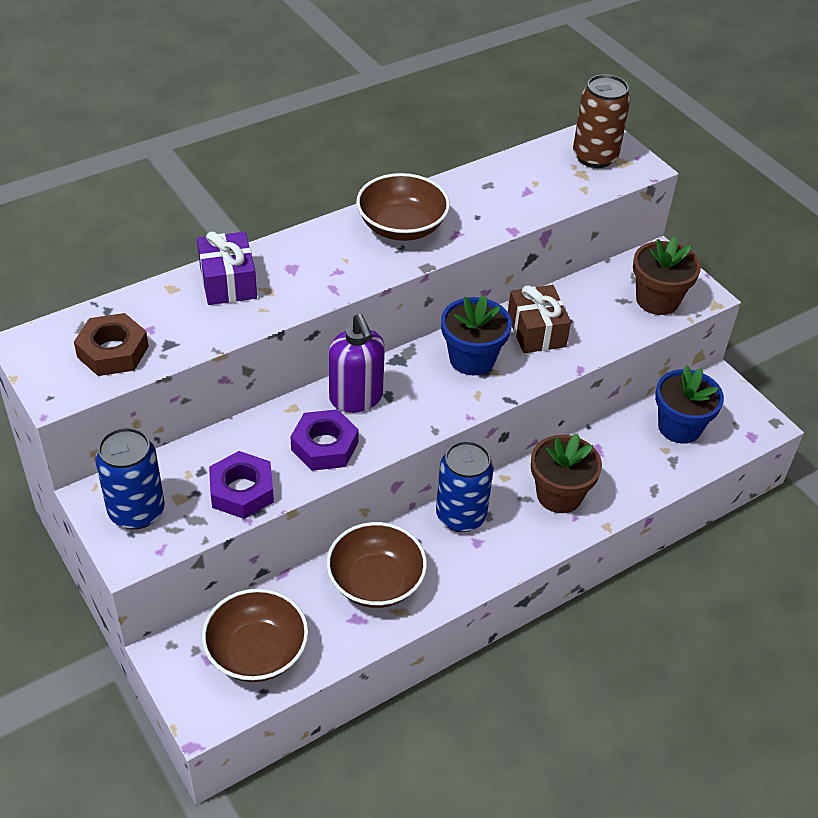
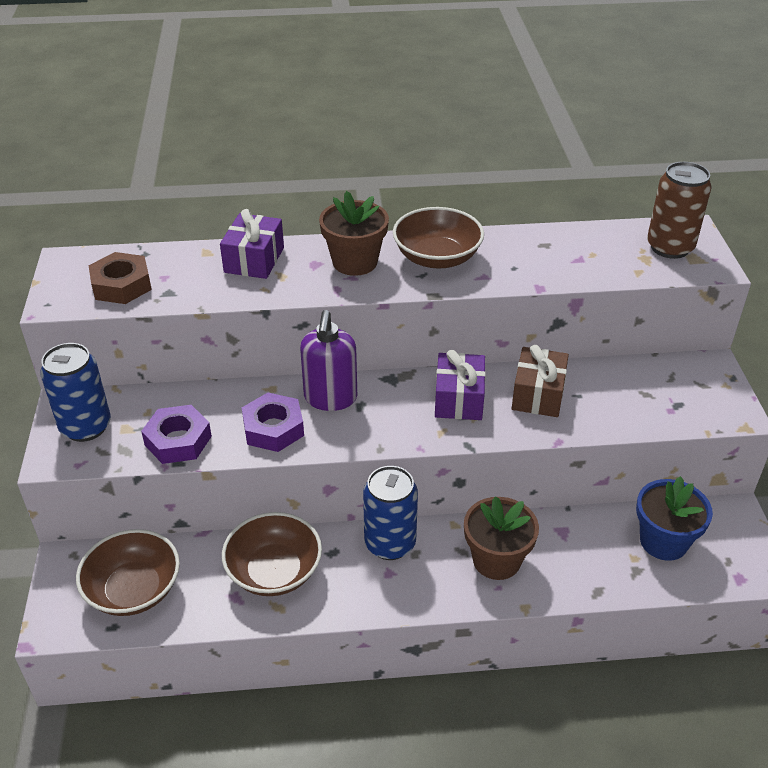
camera: 30 degrees right, 5 degrees down
(472, 359) = (459, 399): blue flower pot -> purple gift
(657, 300) = (683, 404): brown flower pot -> brown flower pot (355, 262)

